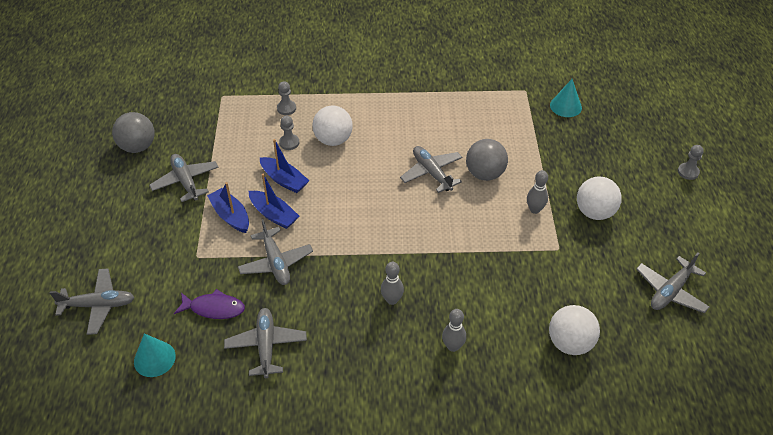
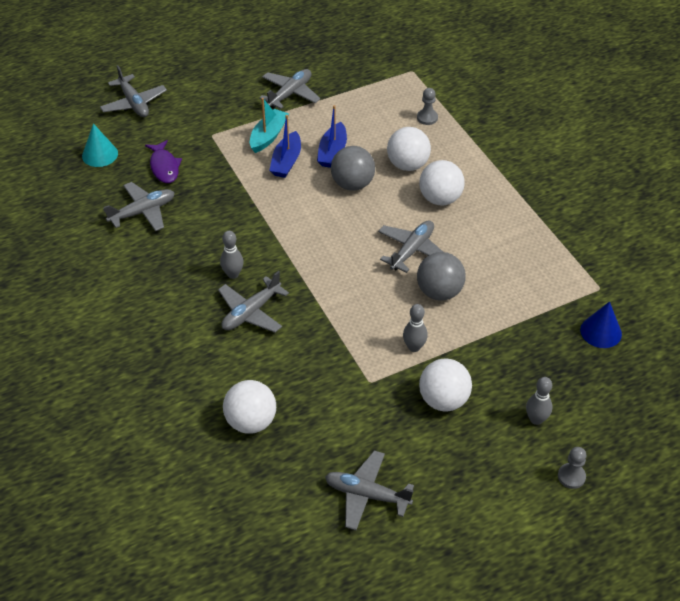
camera: 65 degrees right, 0 degrees up
(138, 147) = (311, 49): grey ball -> grey ball (352, 184)
(231, 216) = (268, 136): blue boat -> turquoise boat
(276, 262) = (233, 184): grey plane -> grey plane (251, 312)
(289, 143) = (382, 137): grey pawn -> none
(385, 136) = (440, 199): none -> white ball
(453, 346) = (202, 333): grey bowling pin -> grey bowling pin (536, 419)
(565, 106) = (601, 332): turquoise cone -> blue cone

